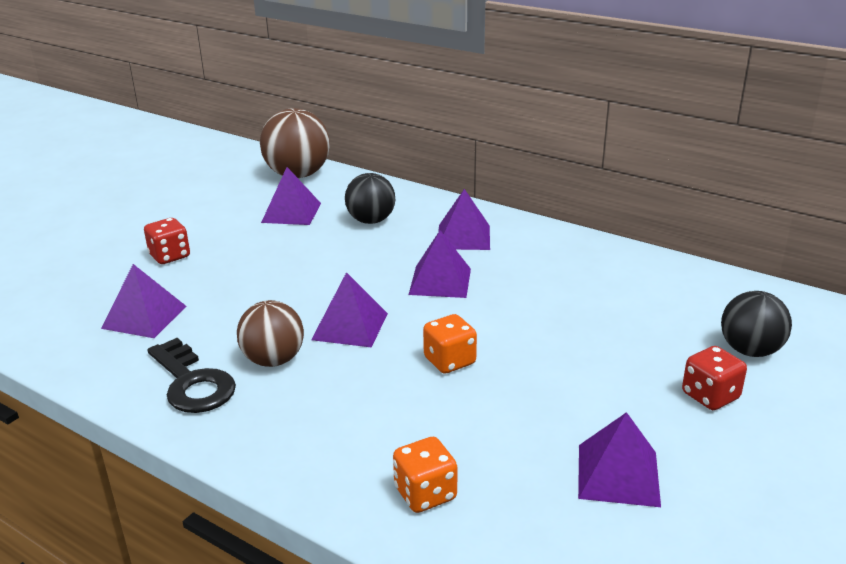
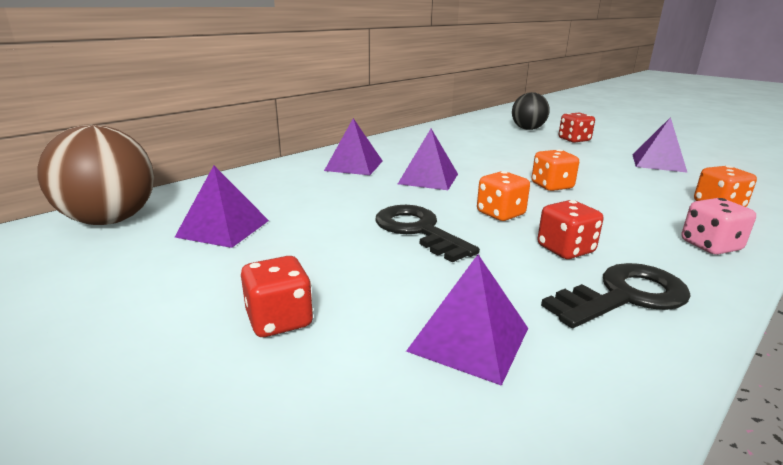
camera: 80 degrees left, 5 degrees down
(273, 360) = (565, 249): brown ball -> red dice
(293, 454) = (710, 246): none -> pink dice
(301, 287) = (418, 231): none -> black key
(350, 326) = (500, 214): purple pyramid -> orange dice
(371, 221) = (289, 193): black ball -> none

